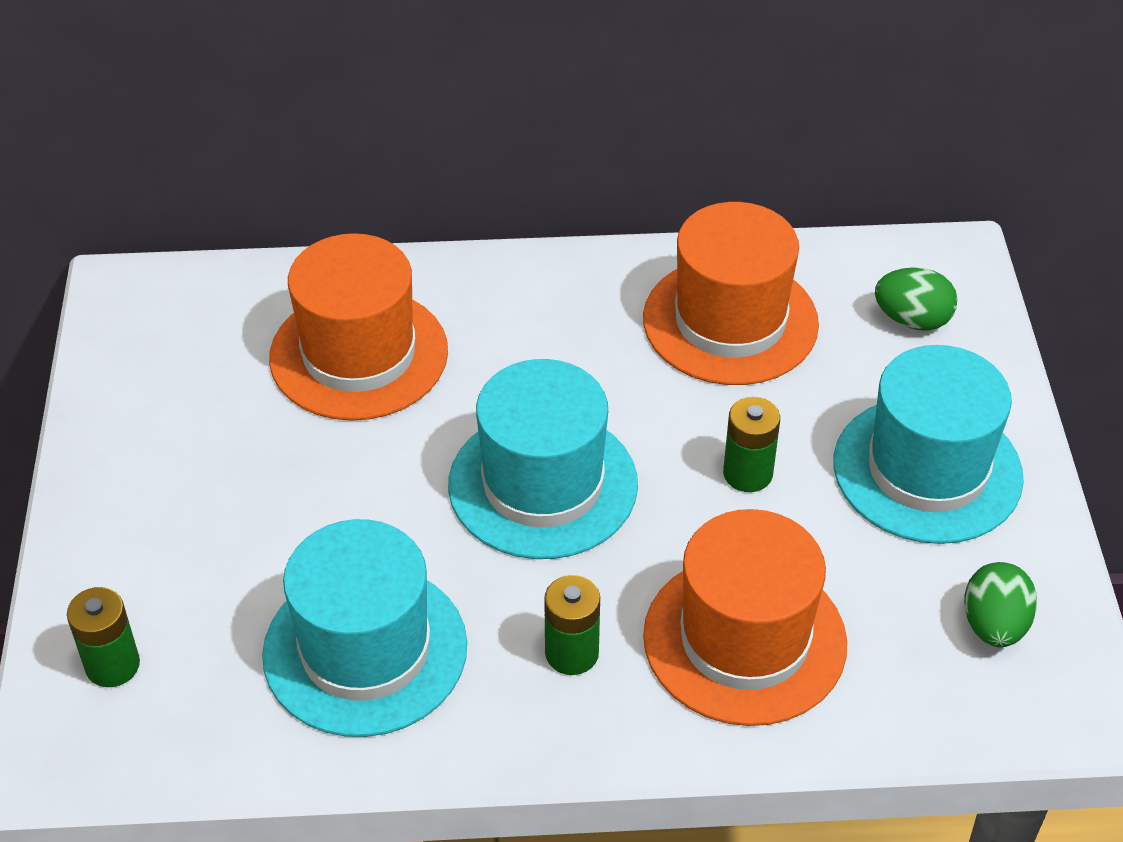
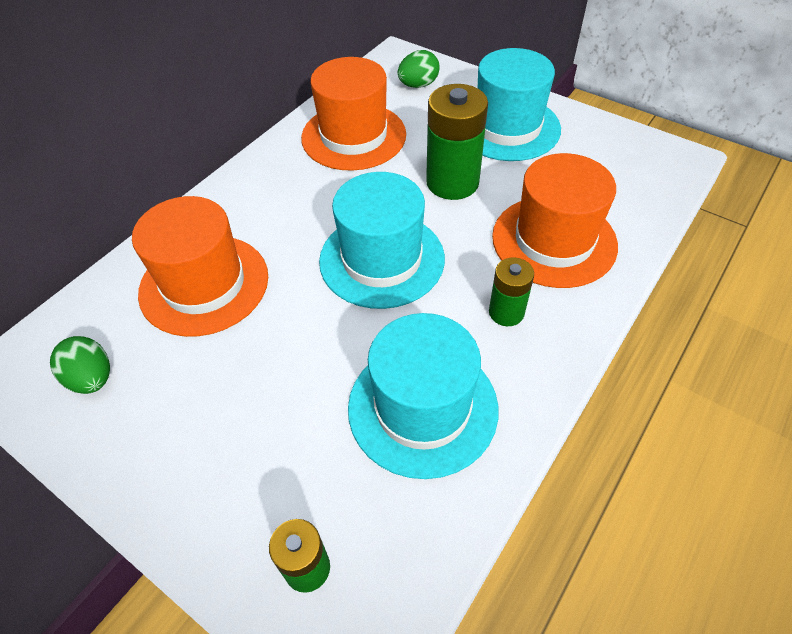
camera: 50 degrees left, 5 degrees up
(747, 473) = (452, 182): green battery -> green battery, size x1.77
(994, 625) = (613, 157): green egg -> green egg (92, 378)

